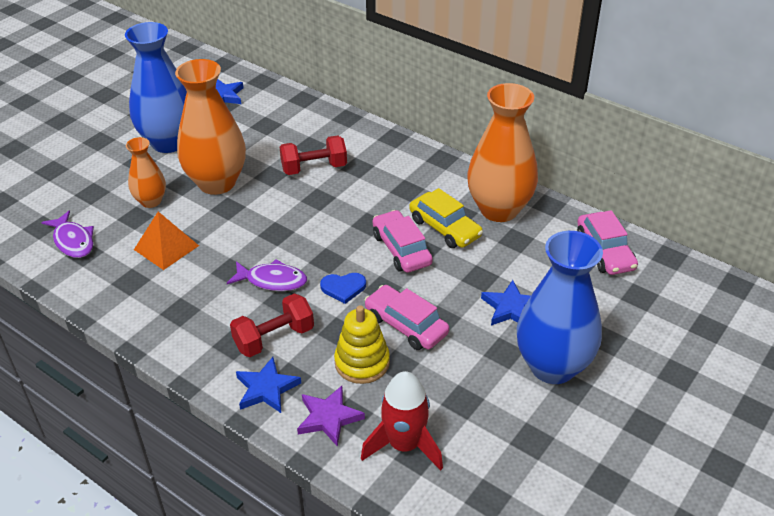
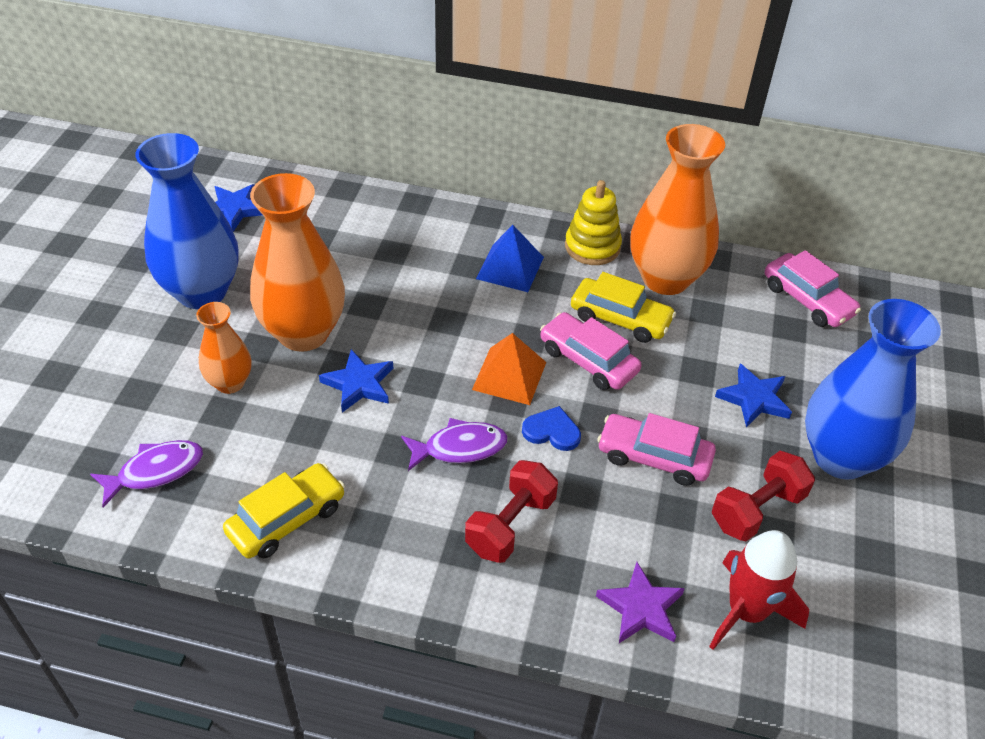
camera: 25 degrees left, 5 degrees up
(73, 241) = (155, 471): purple fish -> purple fish turned 60 degrees counterclockwise
(133, 292) = (287, 519): none -> yellow car
(166, 247) = (293, 442): orange pyramid -> orange pyramid (509, 375)
(266, 389) = (543, 596): blue star -> blue star (359, 384)
(314, 168) = (416, 280): red dumbbell -> red dumbbell (757, 510)
(343, 288) = (552, 431): blue heart -> blue heart turned 135 degrees counterclockwise
(362, 362) = (634, 522): yellow stacking toy -> yellow stacking toy (592, 247)
(386, 175) = (510, 268): none -> blue pyramid

